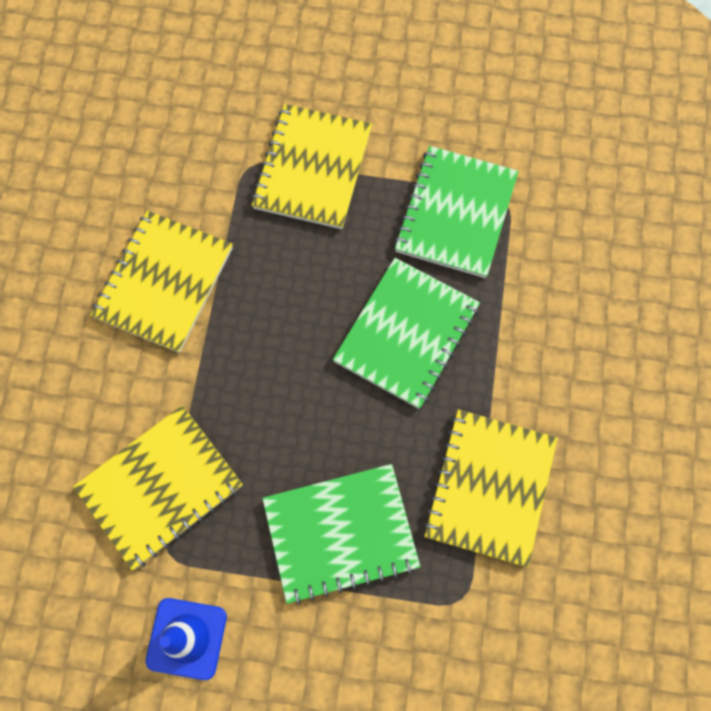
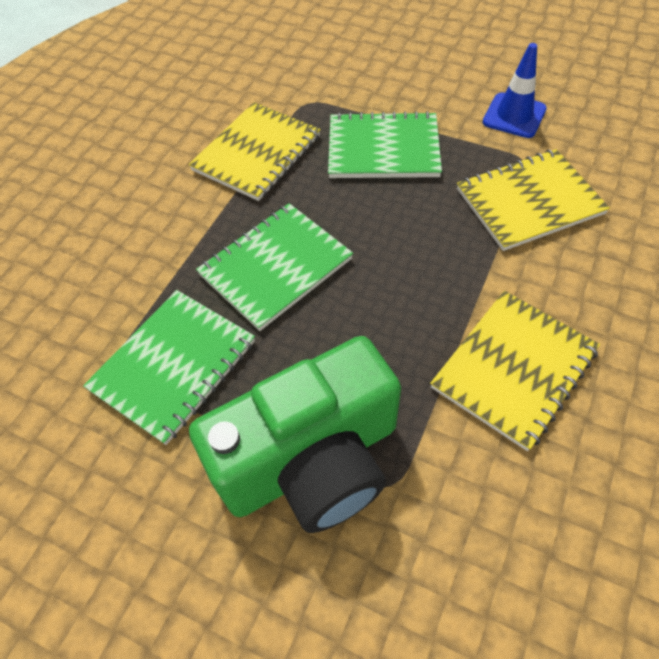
camera: 160 degrees left, 15 degrees down
(313, 168) = (312, 461): yellow notebook -> green camera

